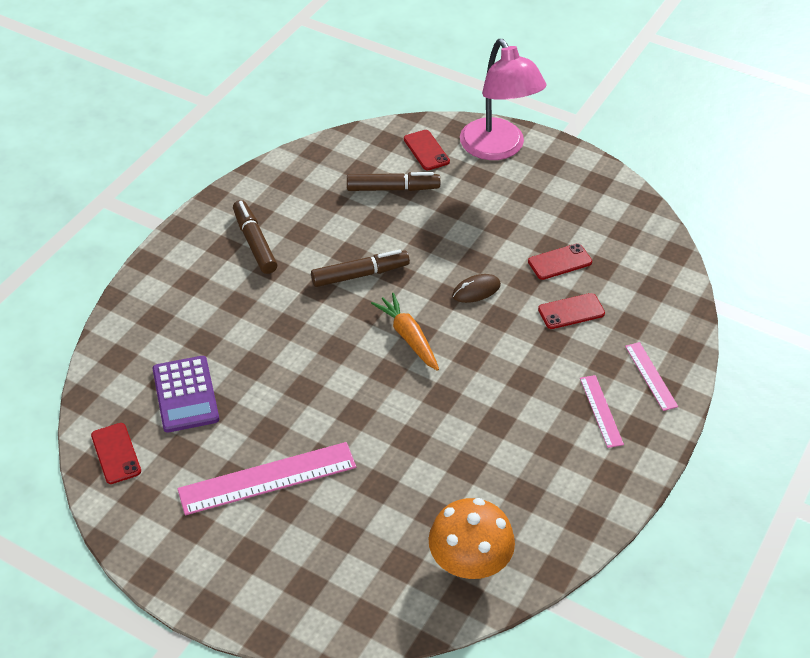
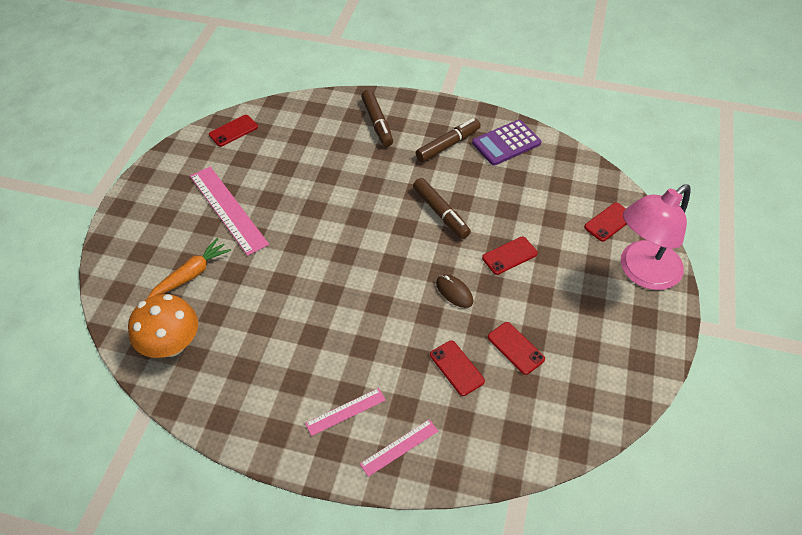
camera: 75 degrees right, 5 degrees up
(186, 394) = (291, 149): purple calculator -> purple calculator (506, 143)
(393, 188) = (549, 210): brown marker -> brown marker (377, 123)
(408, 337) = (385, 258): orange carrot -> orange carrot (192, 274)
(443, 235) = (509, 256): none -> red phone

